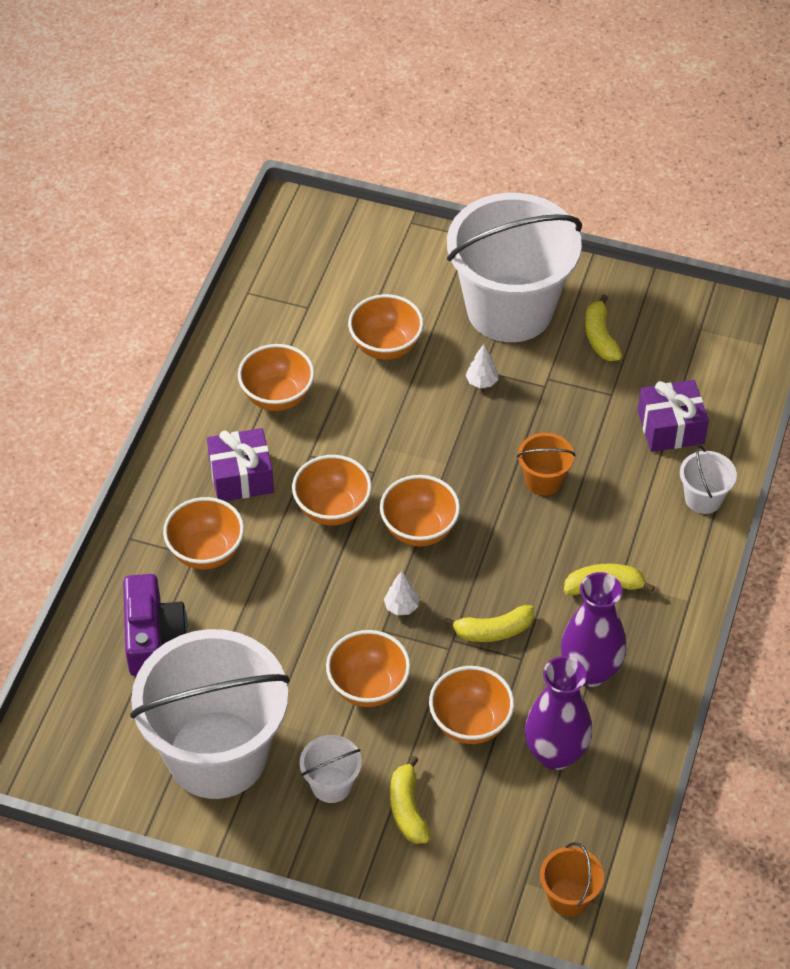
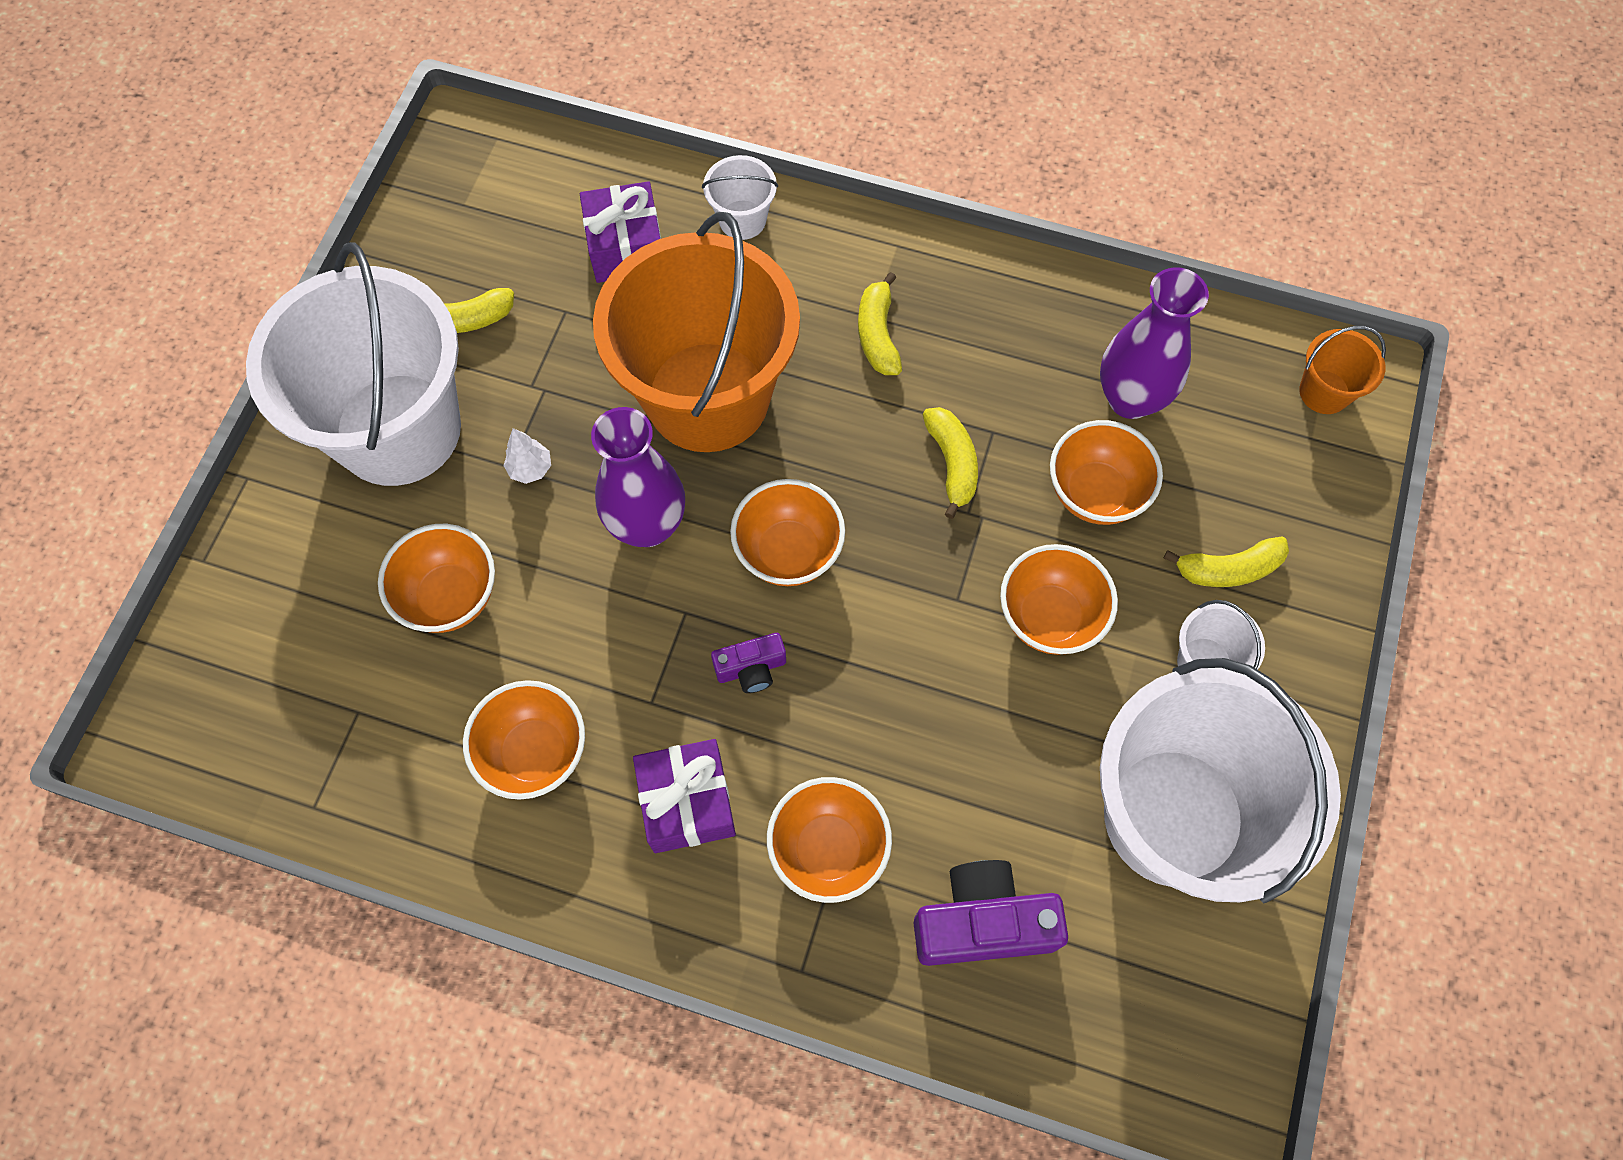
camera: 90 degrees left, 15 degrees up
(332, 509) = (751, 668): orange bowl -> purple camera
(401, 607) = (918, 576): white tree -> none
(543, 480) = (708, 397): orange bucket -> orange bucket, size x2.48
(590, 671) = (1008, 356): purple vase -> purple vase (647, 525)

